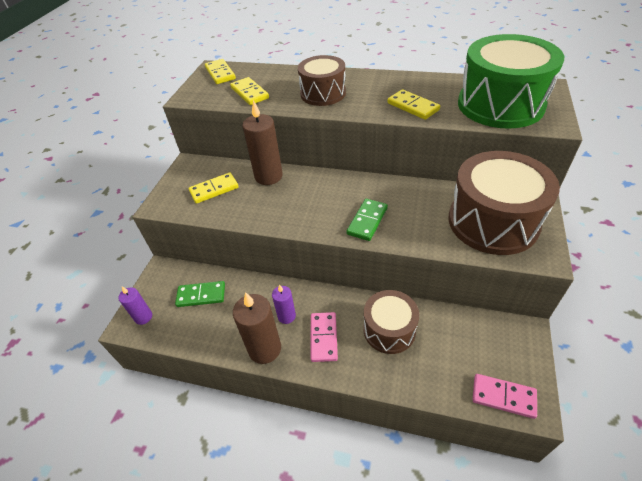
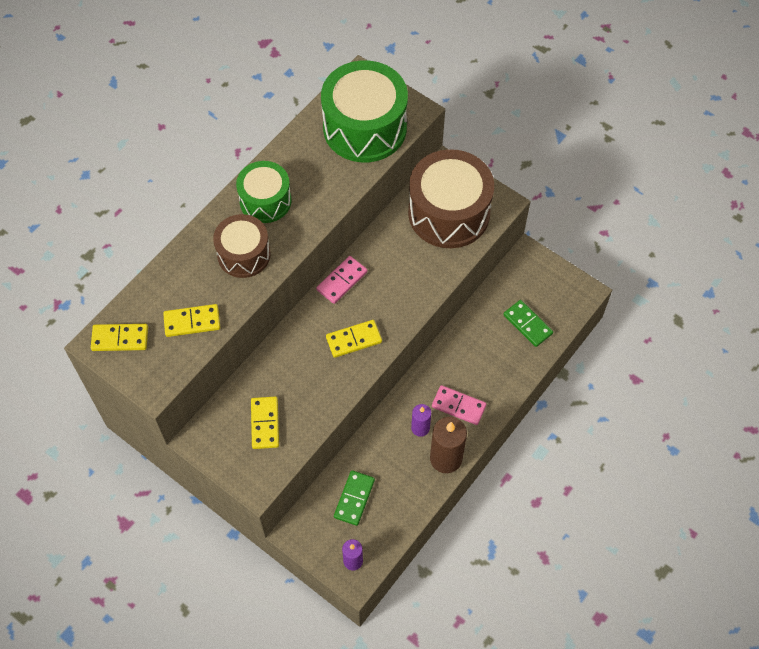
camera: 70 degrees left, 15 degrees up
(268, 176) = (275, 364): brown candle -> none
(367, 221) = (394, 304): green domino -> green domino (527, 324)
(378, 86) = (265, 201): none -> green drum
(389, 330) = (476, 351): brown drum -> none
(413, 106) = (322, 192): yellow domino -> yellow domino (354, 340)
(503, 397) = (568, 305): pink domino -> pink domino (342, 281)

